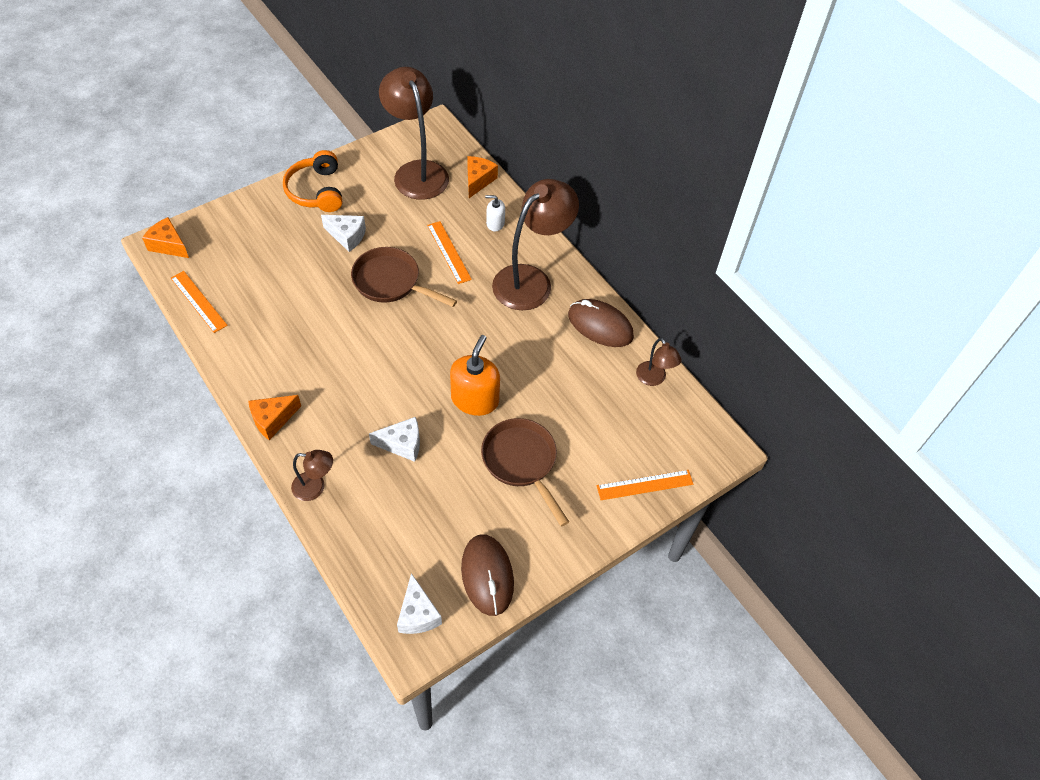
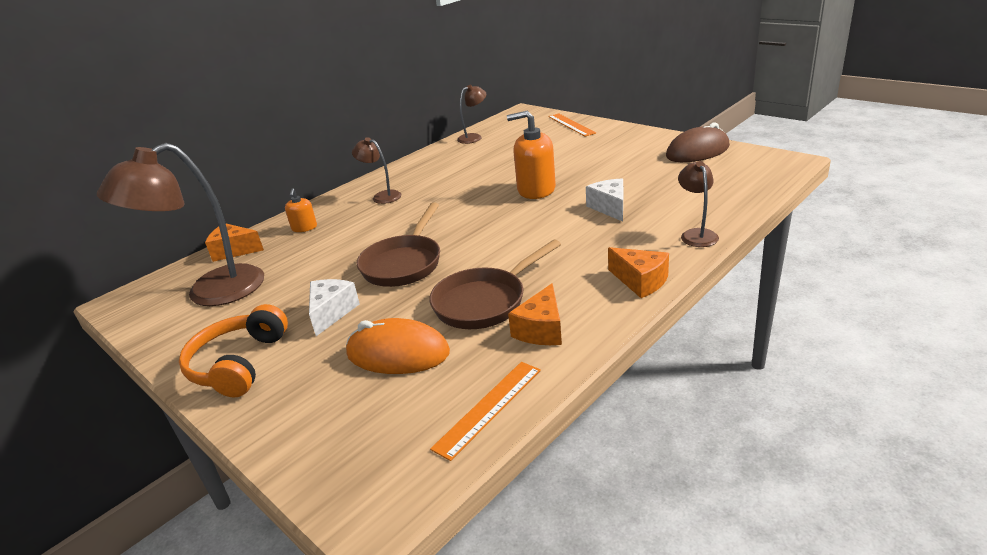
camera: 95 degrees left, 25 degrees down
(169, 245) = (372, 496): orange cheese -> orange cheese (541, 329)
(277, 267) = (398, 353): none -> orange mouse
(316, 191) = (239, 364): orange headphones -> orange headphones turned 120 degrees clockwise
(417, 614) = (759, 165): white cheese -> none
(448, 252) = (350, 242): orange ruler -> none
(495, 223) = (304, 228): white soap dispenser -> orange soap dispenser
(522, 462) = (586, 161): brown pan -> brown pan (485, 302)
(531, 280) = (382, 196): brown lamp -> brown lamp, size x0.48
(600, 325) = (427, 162): brown mouse -> none

